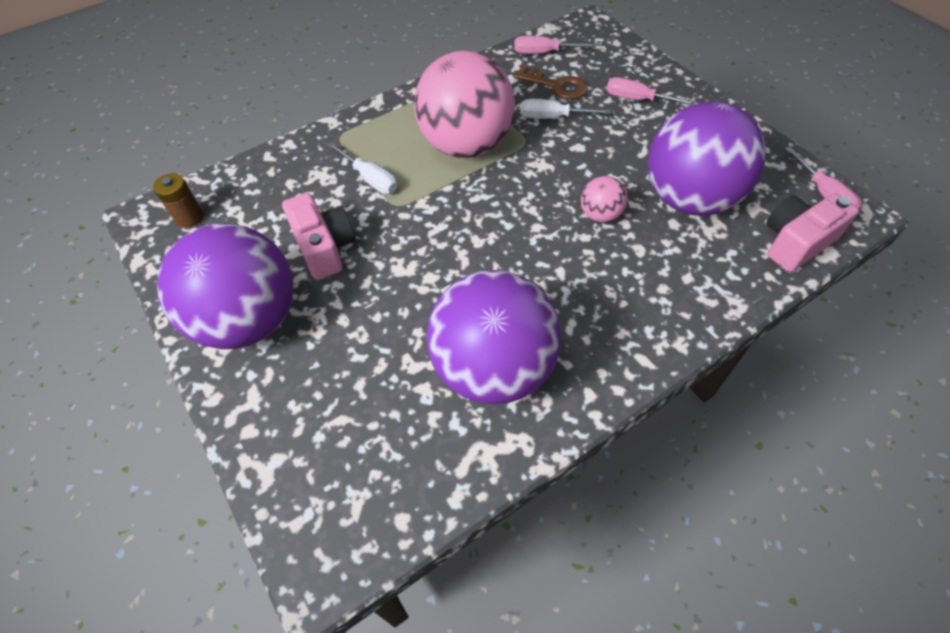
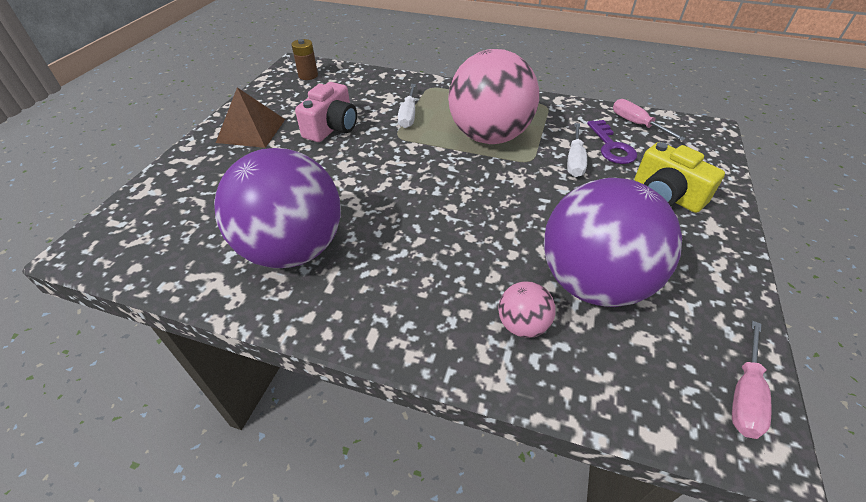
camera: 50 degrees right, 10 degrees down
(249, 320) = (251, 130): purple ball -> brown pyramid
(552, 117) = (574, 160): white screwdriver -> white screwdriver turned 135 degrees counterclockwise
(556, 86) = (611, 147): brown key -> purple key
(600, 215) = (504, 235): pink ball -> pink ball (522, 325)
(637, 99) = (666, 195): pink screwdriver -> yellow camera
(795, 243) = (639, 397): pink camera -> none

